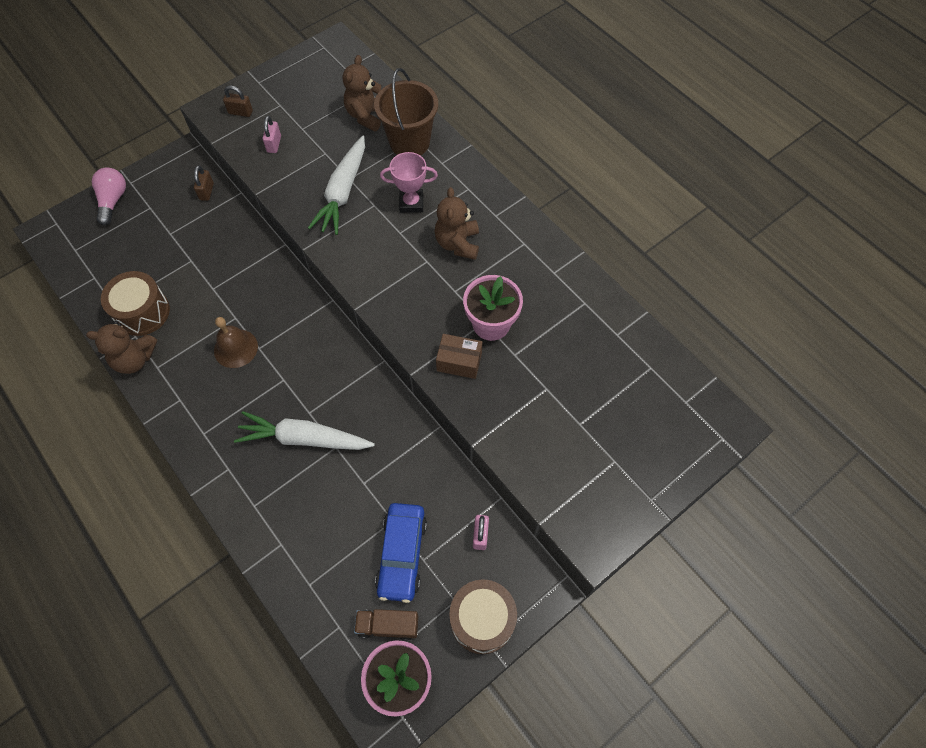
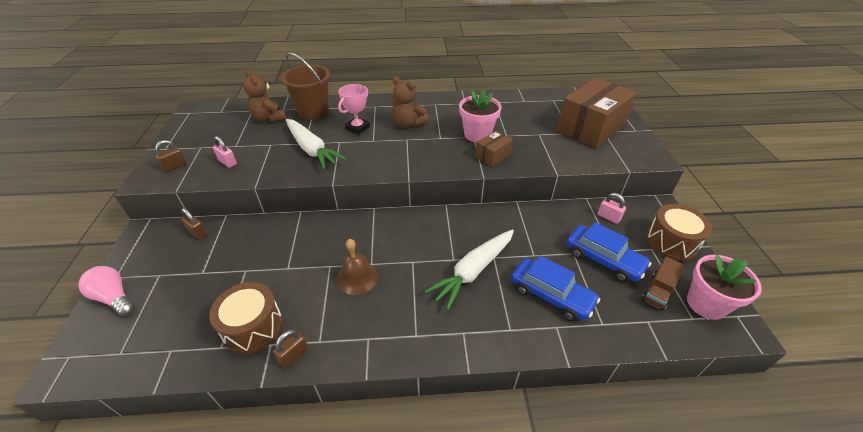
camera: 55 degrees left, 20 degrees down
(134, 359) = (293, 355): brown teddy bear -> brown padlock
(317, 523) = (551, 295): none -> blue car
(611, 441) = (590, 128): none -> brown box

